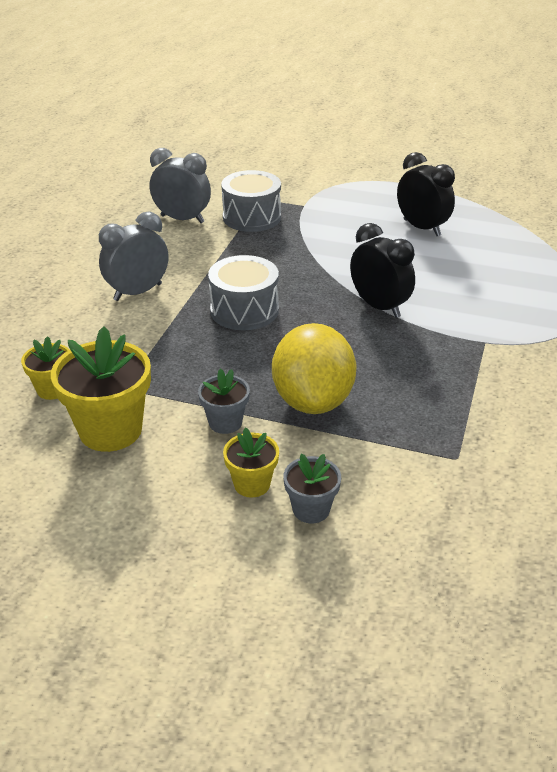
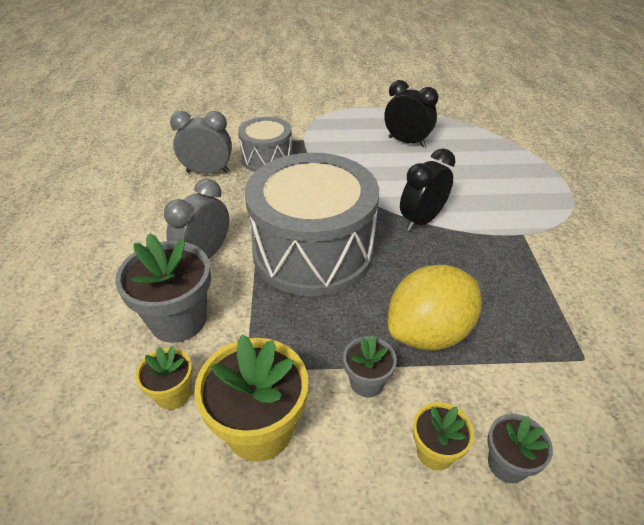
camera: 20 degrees left, 5 degrees up
(85, 338) = (178, 320): none -> grey flower pot
(244, 310) = (313, 251): grey drum -> grey drum, size x1.90
(312, 400) = (429, 332): yellow lemon -> yellow lemon turned 75 degrees clockwise
(379, 306) = (421, 220): black clock -> black clock turned 75 degrees counterclockwise

